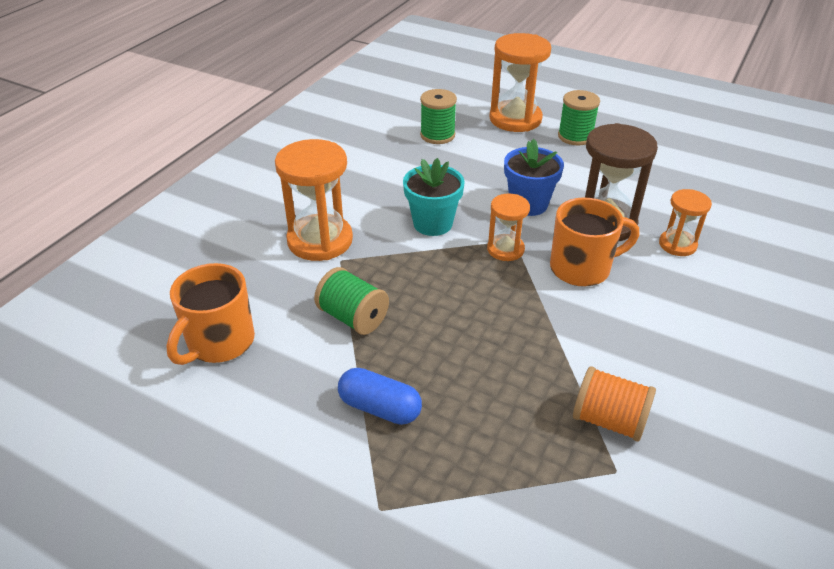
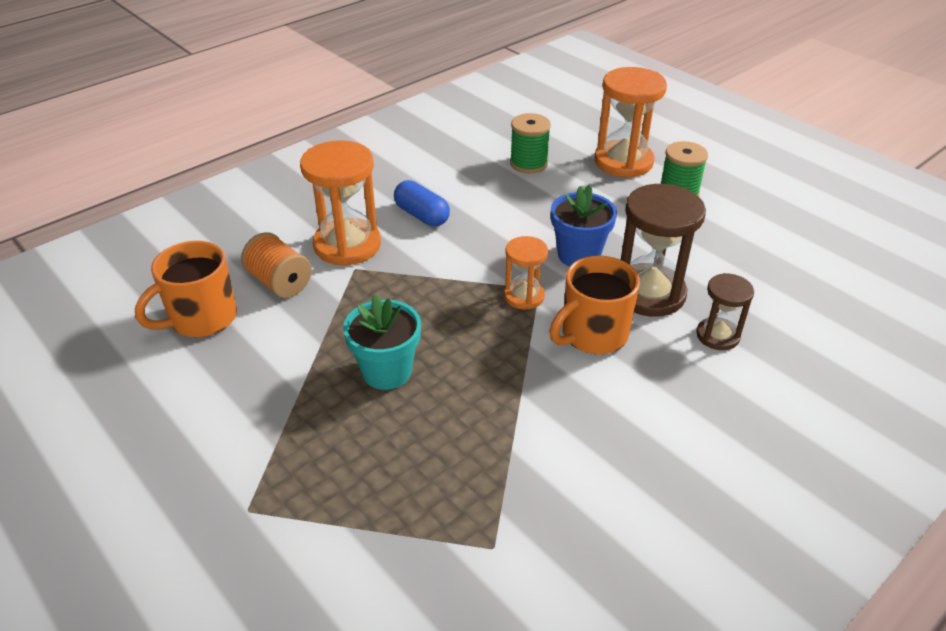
camera: 20 degrees right, 0 degrees up
(353, 317) = (332, 326): green spool -> none
(380, 408) = (304, 418): blue capsule -> blue capsule (422, 215)
(432, 223) = (466, 253): turquoise flower pot -> turquoise flower pot (387, 371)
(582, 268) = (592, 335): orange mug -> orange mug turned 135 degrees clockwise
(609, 420) = (518, 495): orange spool -> orange spool (279, 282)
(677, 245) = (717, 336): orange hourglass -> brown hourglass

